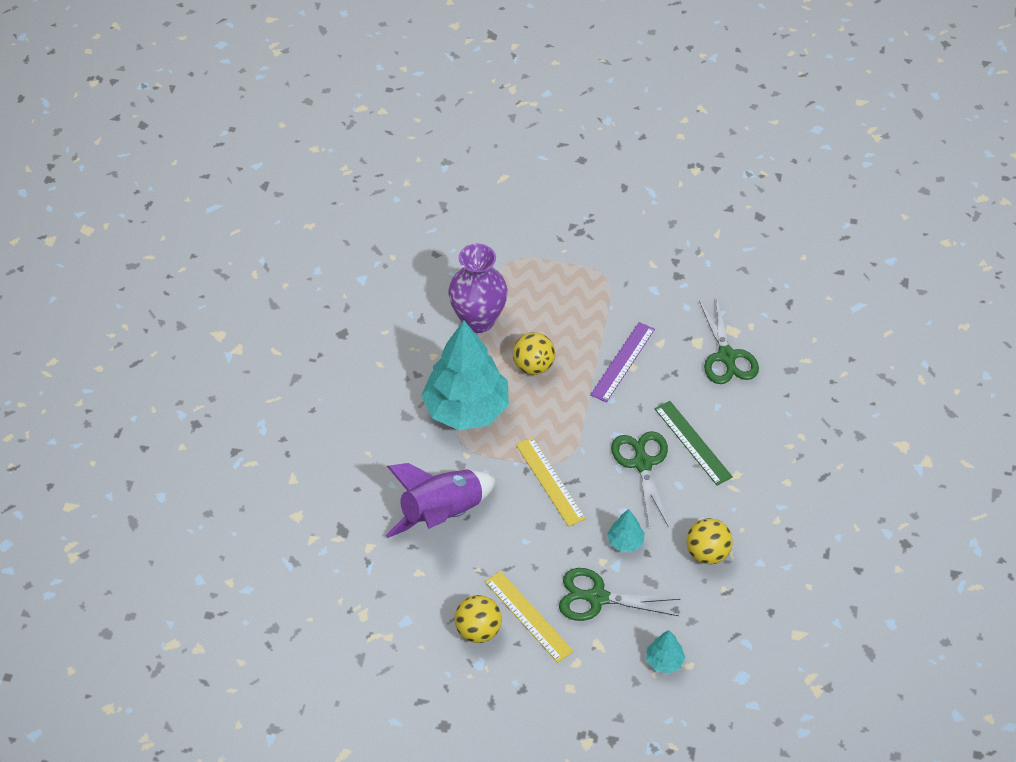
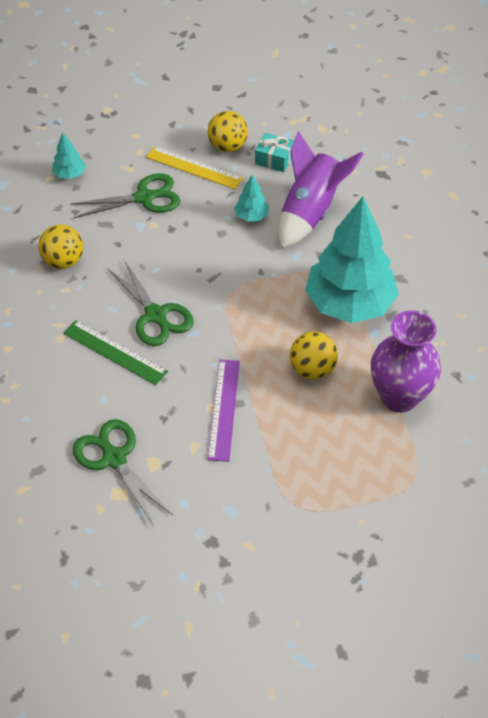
camera: 155 degrees right, 0 degrees up
(439, 593) = (274, 159): none -> turquoise gift
(550, 481) = (233, 270): yellow ruler -> none
(625, 542) = (141, 245): turquoise tree -> turquoise tree (251, 216)

